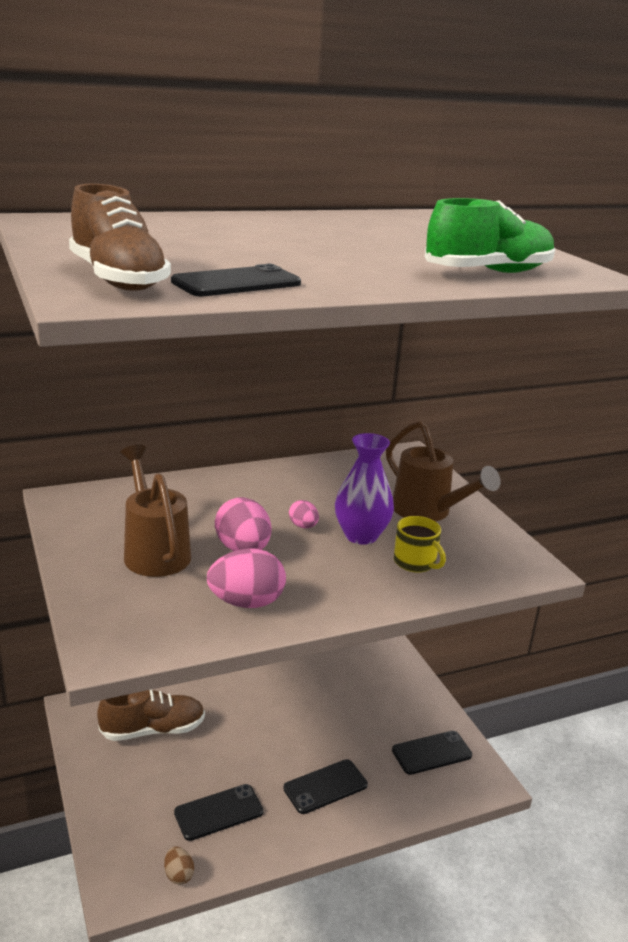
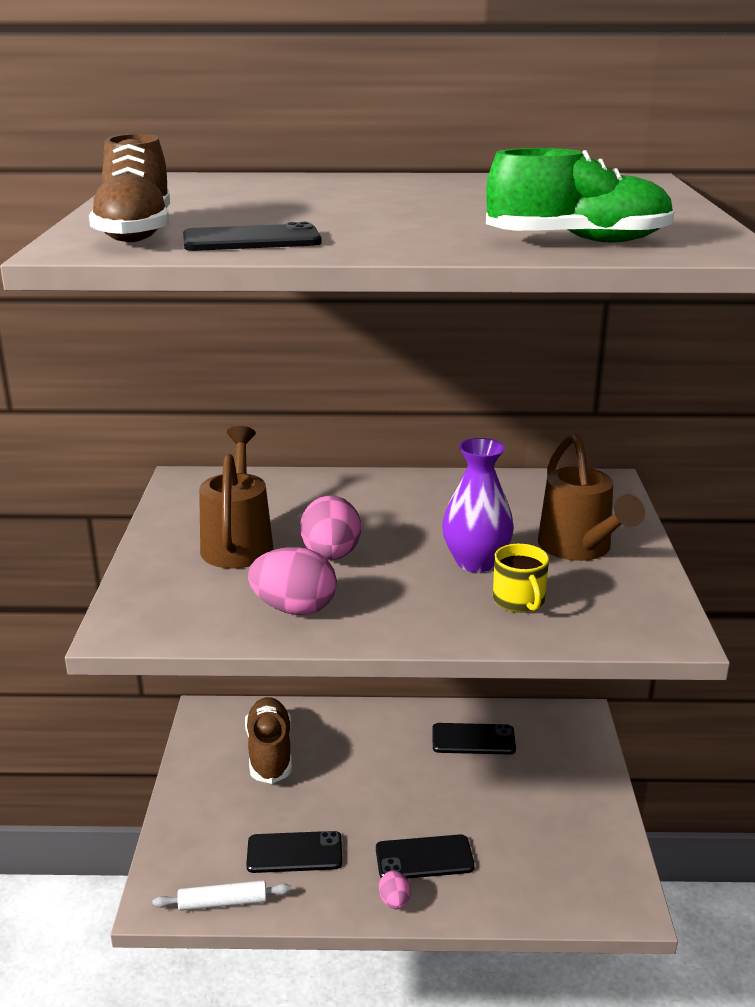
camera: 25 degrees right, 0 degrees up
(153, 730) = (269, 752): brown shoe -> brown shoe turned 105 degrees counterclockwise
(178, 875) = (222, 902): brown egg -> white rolling pin
(303, 526) = (416, 542): pink egg -> pink egg (394, 901)
(431, 753) = (572, 854): black phone -> black phone (473, 739)

